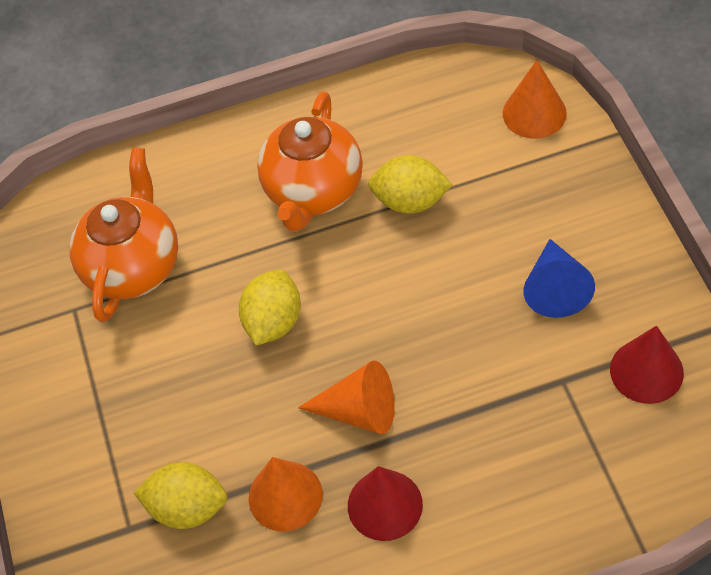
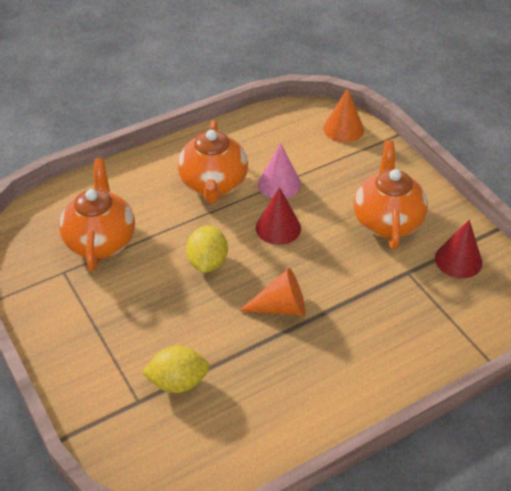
camera: 20 degrees left, 10 degrees down
(285, 496) = (245, 365): orange cone -> none
(385, 505) = (314, 360): red cone -> red cone (278, 228)
(410, 201) = (279, 184): yellow lemon -> pink cone
(555, 288) = (387, 221): blue cone -> orange teapot

